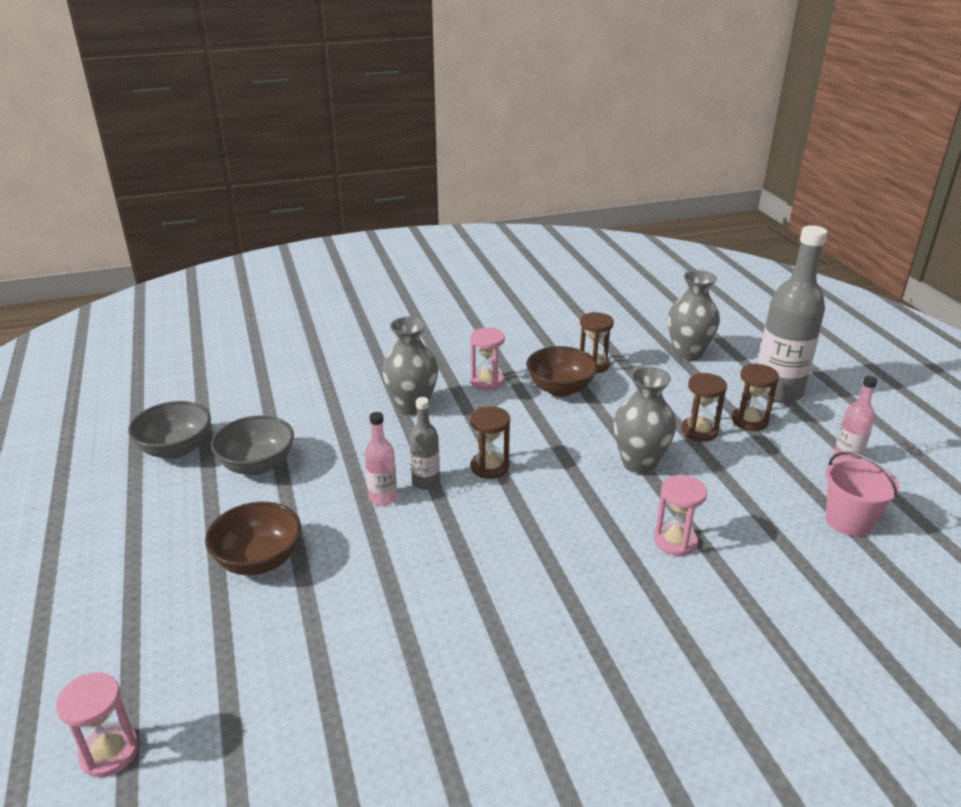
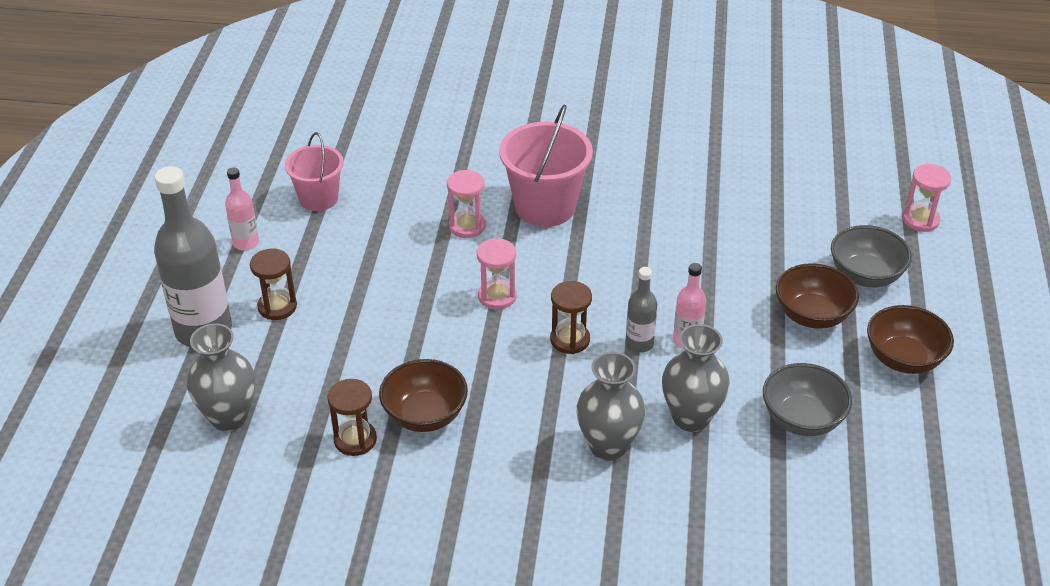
camera: 155 degrees left, 10 degrees up
(156, 544) = (903, 359): none -> brown bowl
(176, 449) = (891, 472): grey bowl -> grey bowl (865, 275)
(487, 381) = (499, 457): pink hourglass -> pink hourglass (497, 296)
(616, 593) = (545, 207): none -> pink bucket
(639, 464) = (429, 298): grey vase -> grey vase (691, 418)
(699, 431) = (338, 312): brown hourglass -> none

